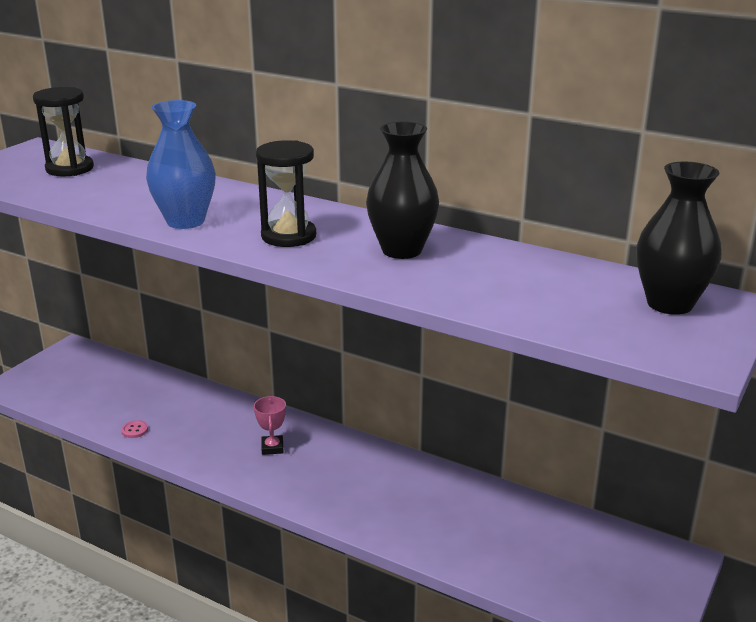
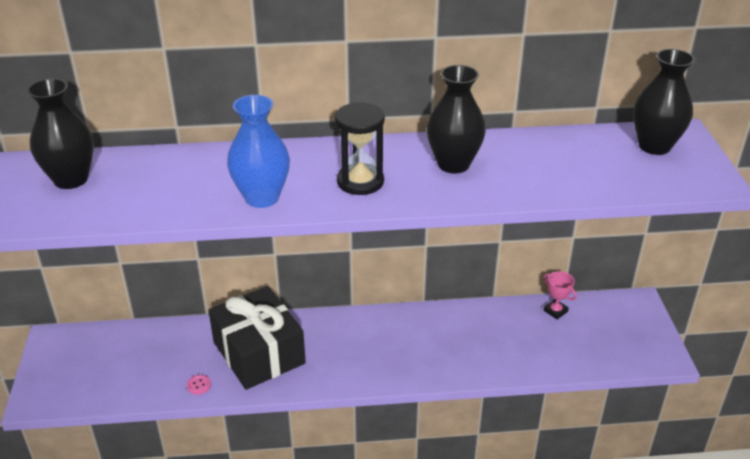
camera: 35 degrees left, 10 degrees up
(69, 169) = (71, 179): black hourglass -> black vase
(212, 427) = (258, 353): none -> black gift
(272, 448) = (322, 347): pink trophy -> pink trophy (555, 311)

